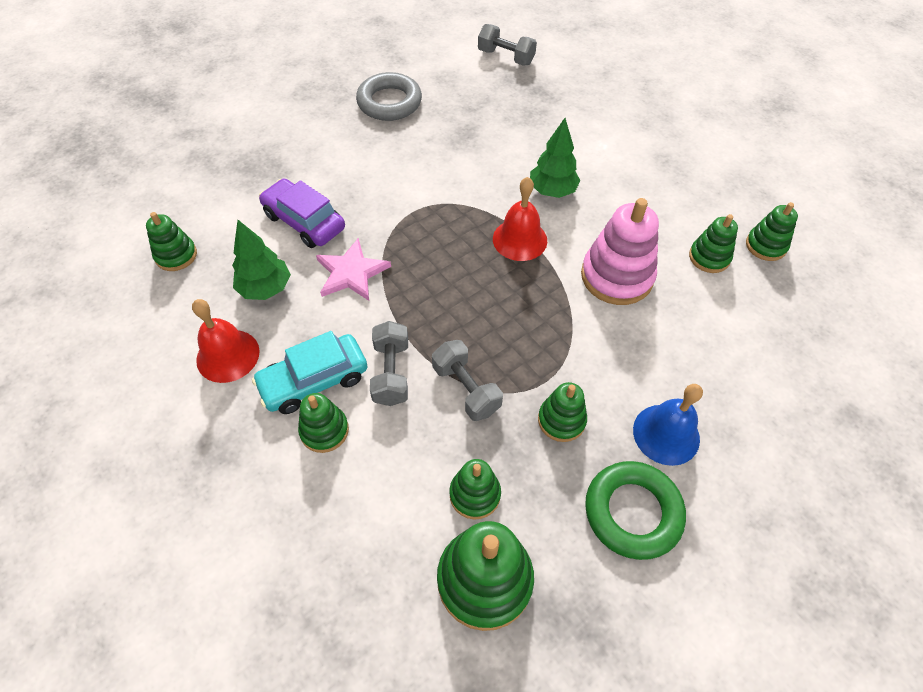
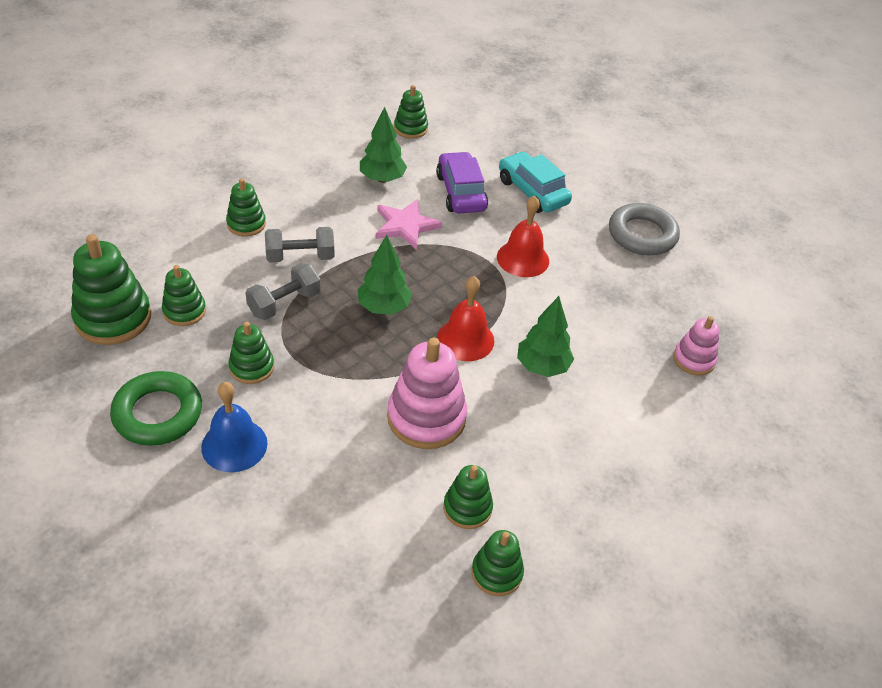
camera: 80 degrees right, 10 degrees down
(228, 355) = (314, 167): red bell -> red bell (523, 258)
(304, 222) = (460, 192): purple car -> purple car turned 45 degrees counterclockwise
(314, 380) = (292, 214): turquoise car -> turquoise car (532, 192)
(475, 299) = (384, 307): none -> green tree
(506, 57) = (763, 327): grey dumbbell -> none
(541, 100) = (693, 359): none -> pink stacking toy

